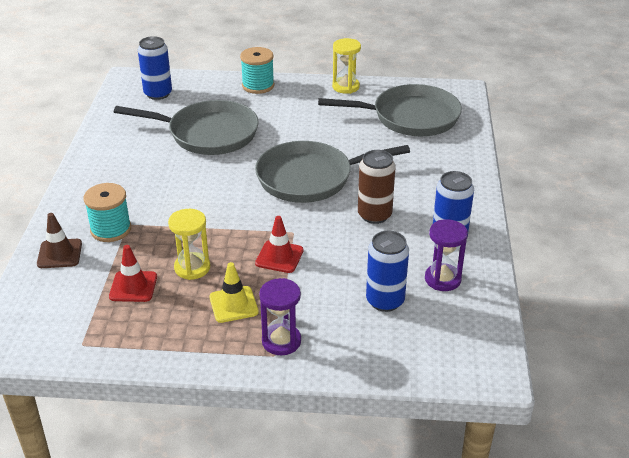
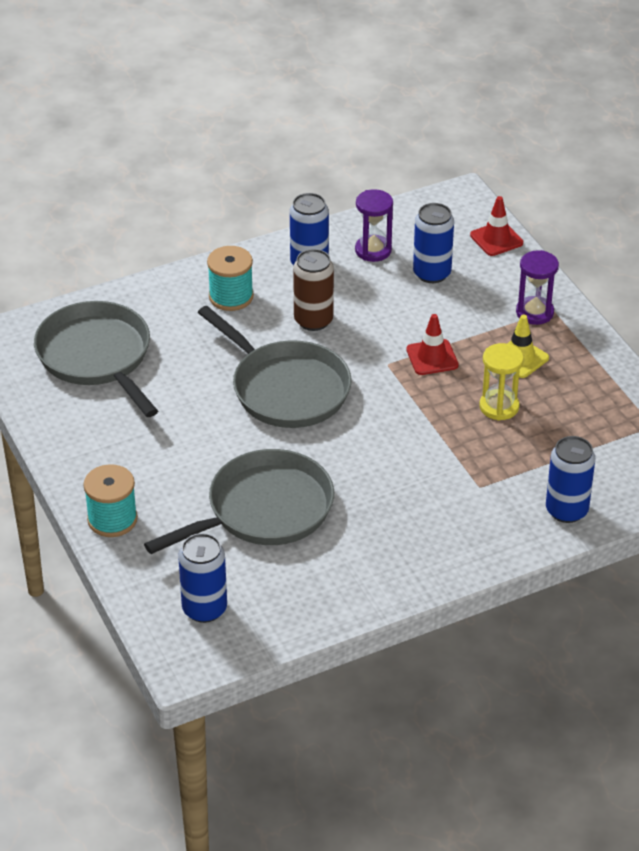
camera: 120 degrees left, 5 degrees up
(59, 254) = (566, 510): brown traffic cone -> blue can
(111, 229) = (499, 494): turquoise spool -> turquoise spool (231, 297)
(133, 286) = (559, 432): red traffic cone -> red traffic cone (496, 239)
(208, 134) = (263, 510): grey pan -> grey pan turned 75 degrees clockwise
(345, 87) = (58, 437): yellow hourglass -> none

